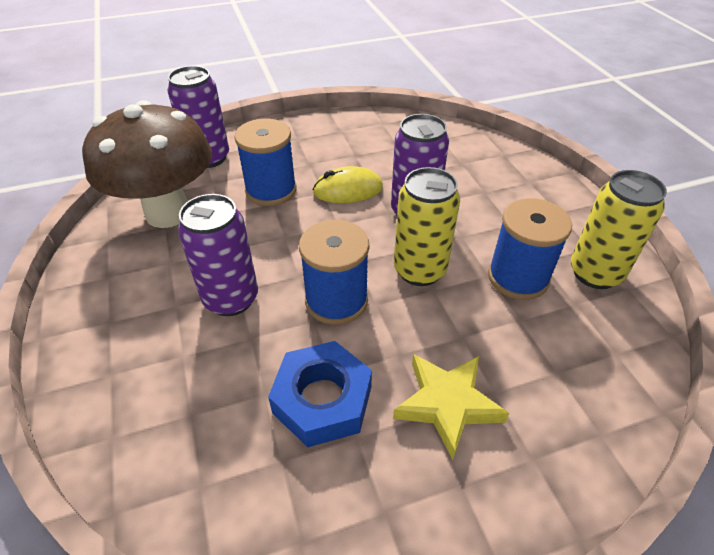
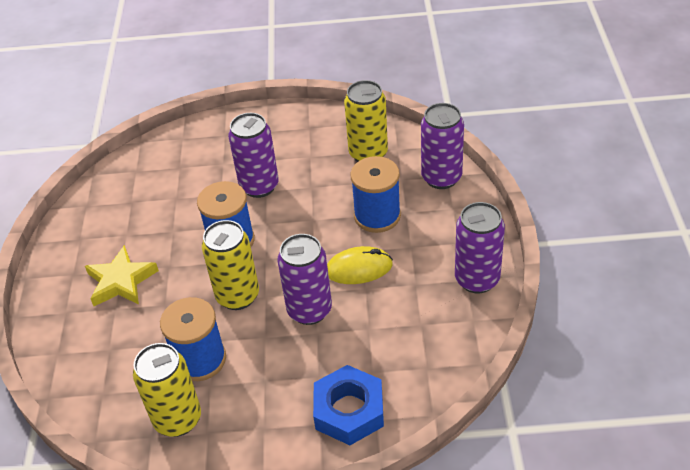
camera: 110 degrees right, 0 degrees up
(168, 213) = (368, 154): brown mushroom -> yellow can
(322, 400) = (157, 223): blue nut -> blue nut (349, 411)
(338, 125) = (477, 279): none -> purple can
(348, 190) = (359, 268): yellow mouse -> yellow mouse turned 75 degrees clockwise

